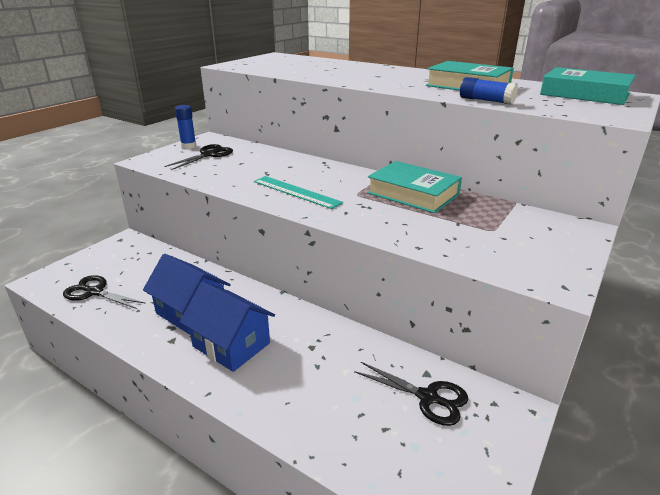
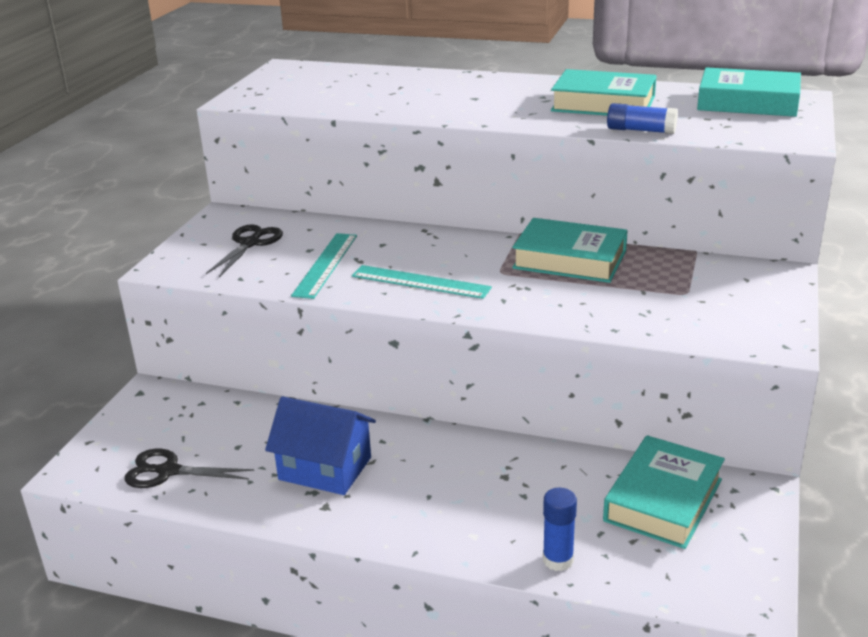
camera: 15 degrees left, 0 degrees up
(188, 146) = (206, 233): blue glue stick -> blue glue stick (558, 560)
(231, 344) = (405, 495): blue house -> none
(243, 173) = (325, 265): none -> turquoise ruler
(428, 397) = (663, 500): black scissors -> turquoise book

